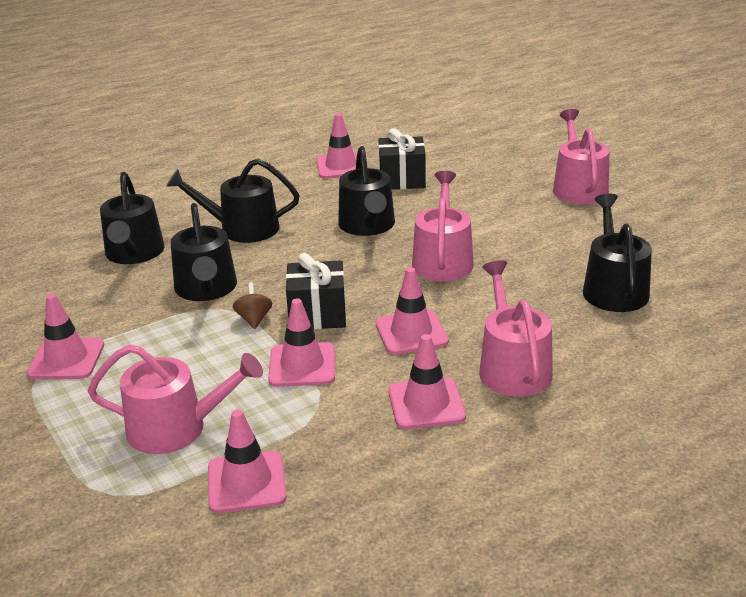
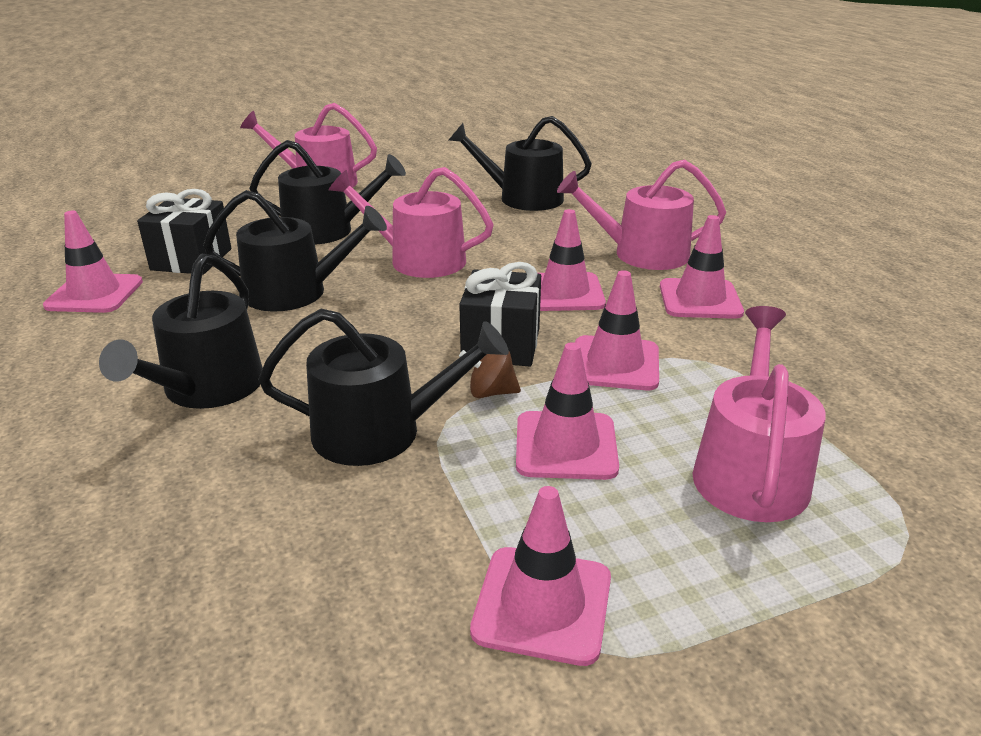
camera: 80 degrees left, 0 degrees up
(134, 253) = (190, 514): black watering can -> black watering can (327, 231)
(246, 482) = (854, 417): pink traffic cone -> pink traffic cone (566, 446)

